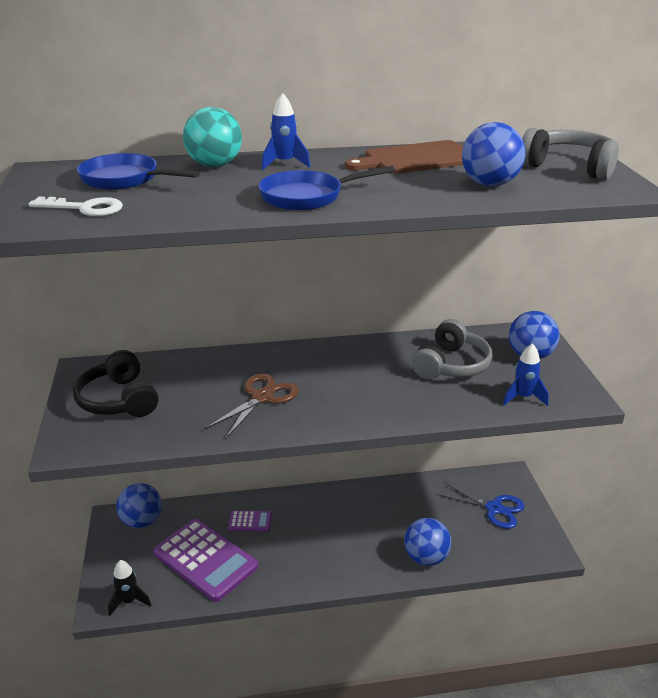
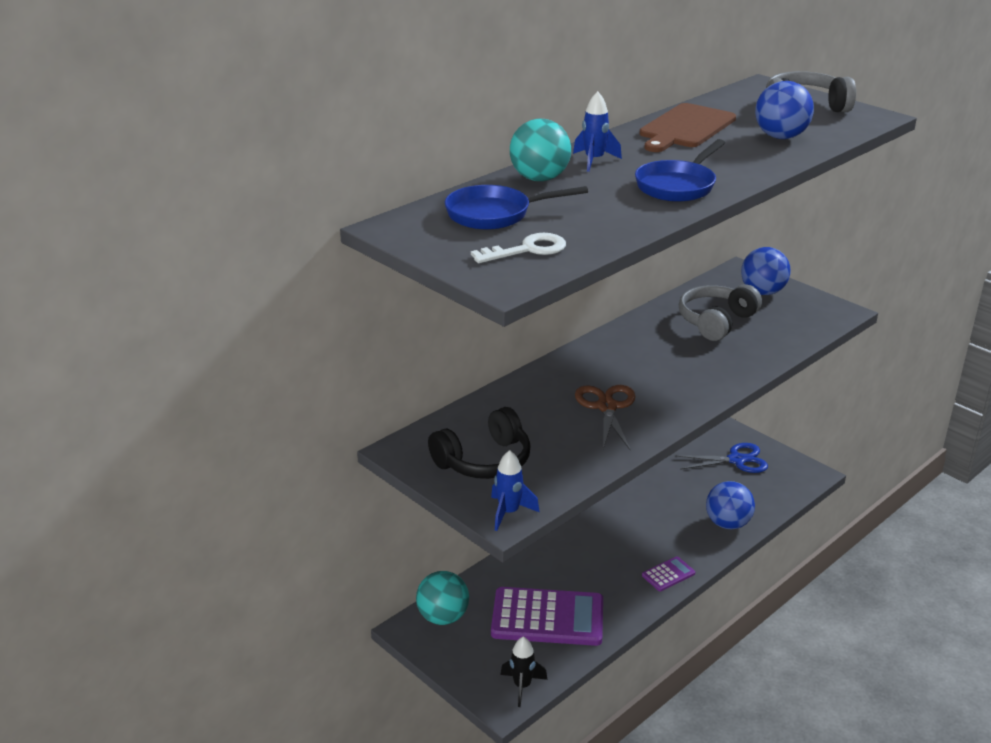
camera: 35 degrees left, 0 degrees up
(118, 400) = (484, 461): black headphones -> black headphones turned 60 degrees counterclockwise
(142, 521) = (443, 617): blue ball -> turquoise ball
(250, 521) = (547, 567): purple calculator -> purple calculator (668, 574)
(451, 365) = (716, 321): grey headphones -> grey headphones turned 135 degrees counterclockwise
(523, 397) = (800, 327): blue rocket -> blue rocket (509, 513)

